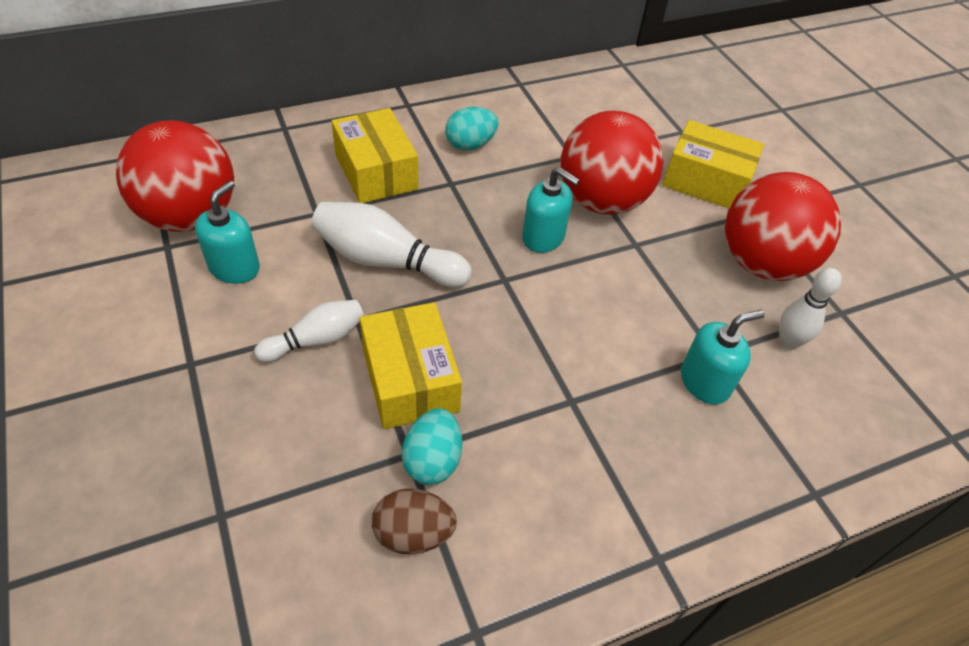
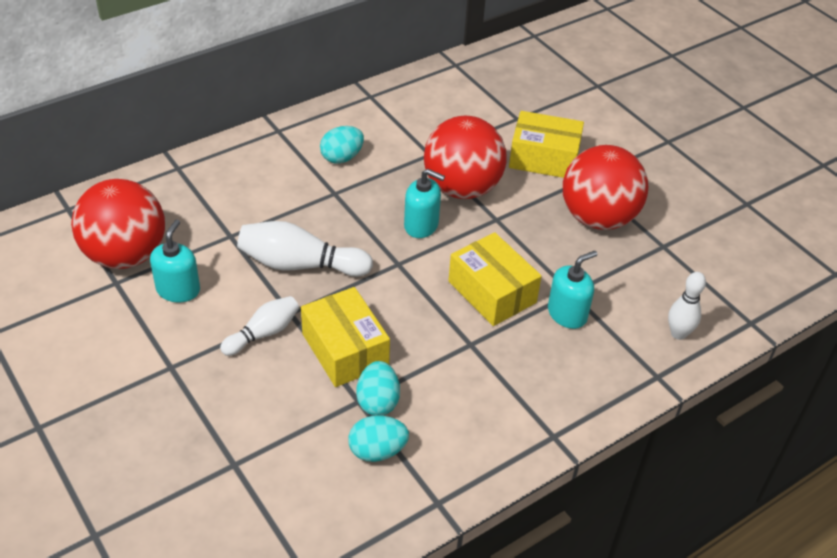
camera: 10 degrees left, 5 degrees down
(376, 172) = (269, 193): yellow box -> yellow box (492, 292)
(413, 533) = (377, 451): brown egg -> turquoise egg
(788, 342) = (625, 274): white bowling pin -> white bowling pin (678, 333)

